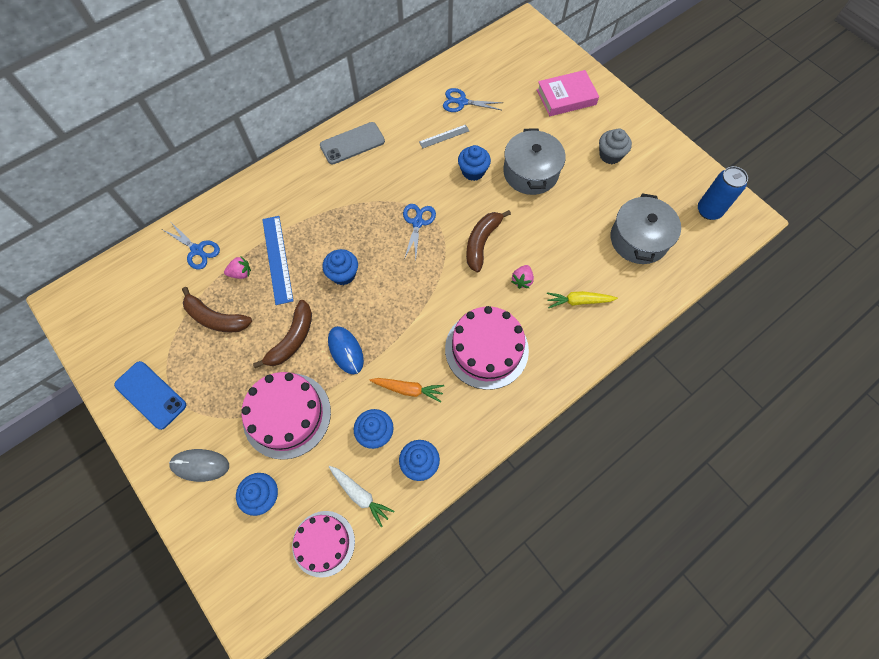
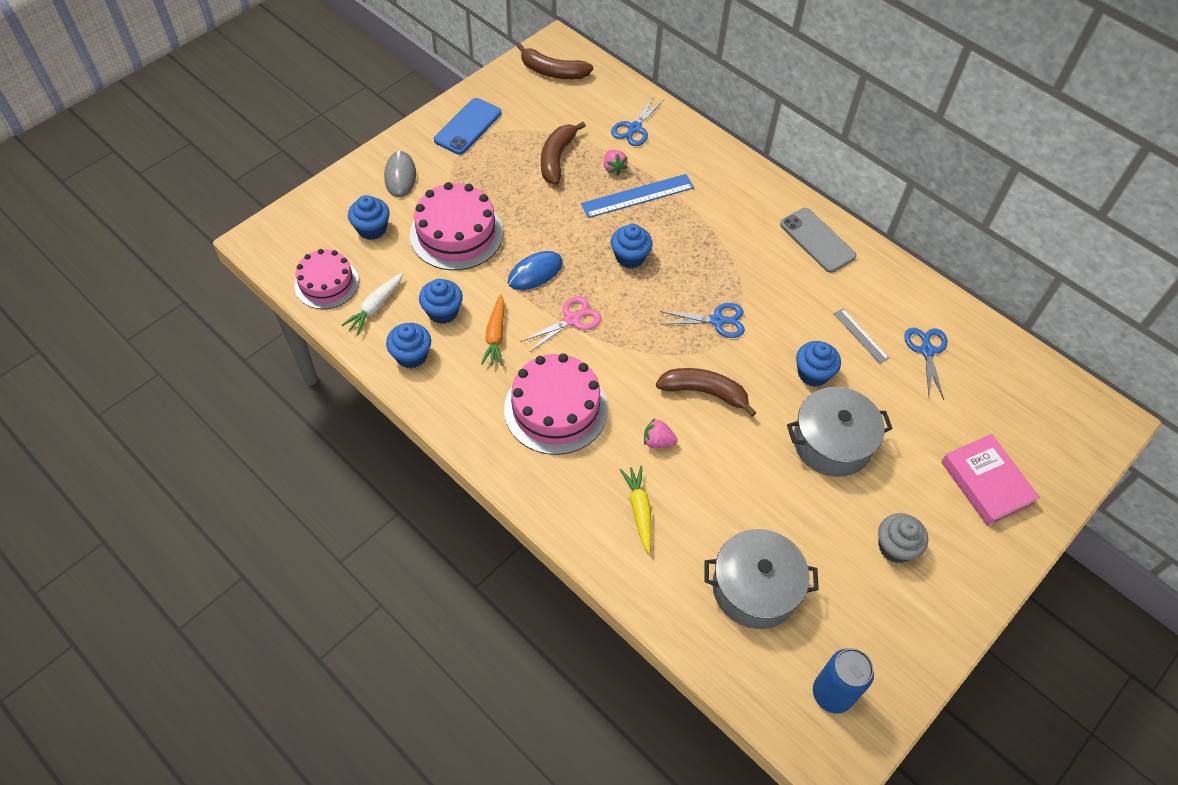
camera: 80 degrees right, 10 degrees down
(292, 339) = (542, 224): brown banana -> brown banana (553, 72)
(400, 327) = (572, 319): none -> pink scissors

